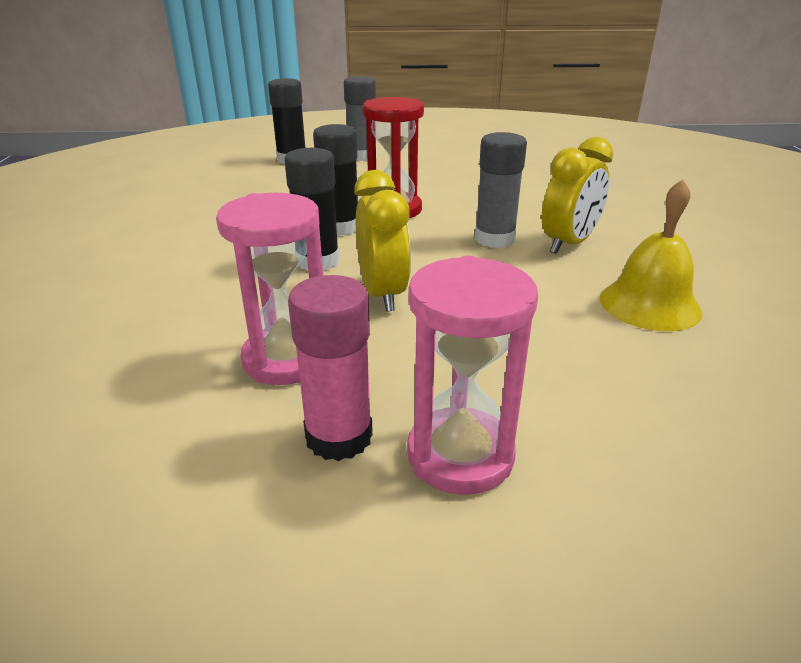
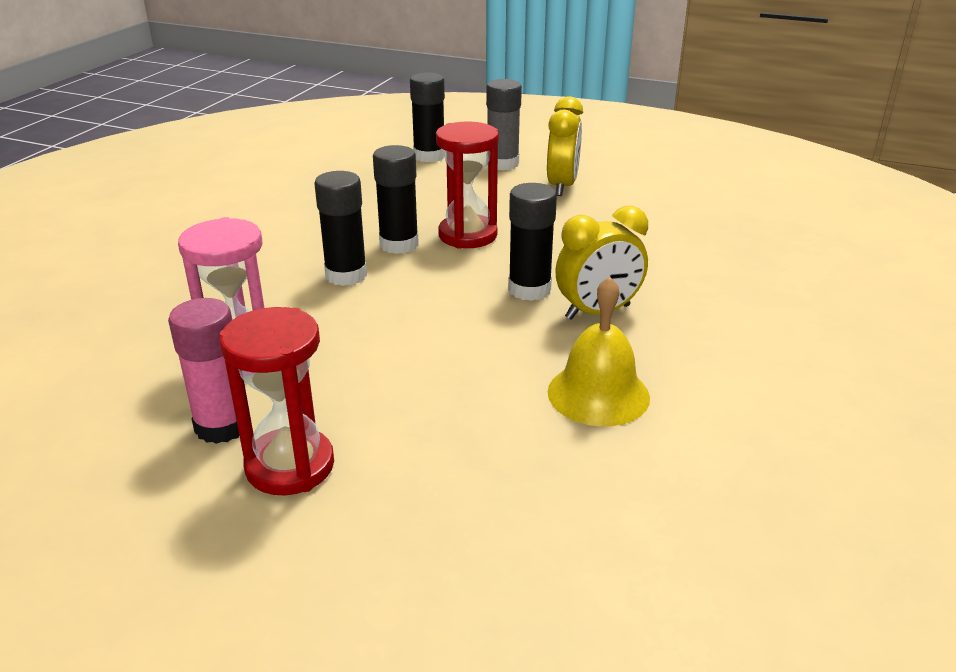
camera: 25 degrees right, 0 degrees up
(383, 294) = (368, 320): yellow clock -> yellow clock (562, 186)
(460, 455) = (290, 466): pink hourglass -> red hourglass
(494, 239) = (529, 289): grey glue stick -> black glue stick

